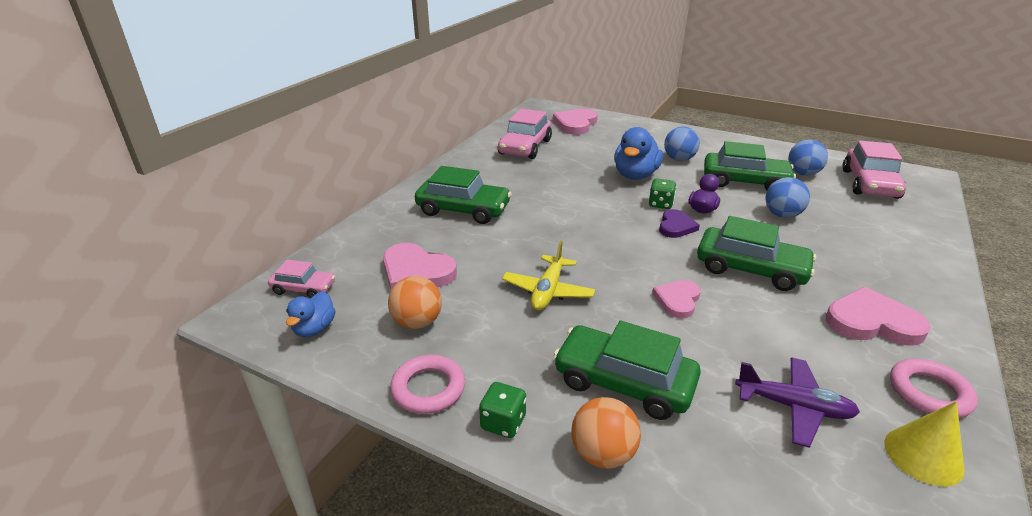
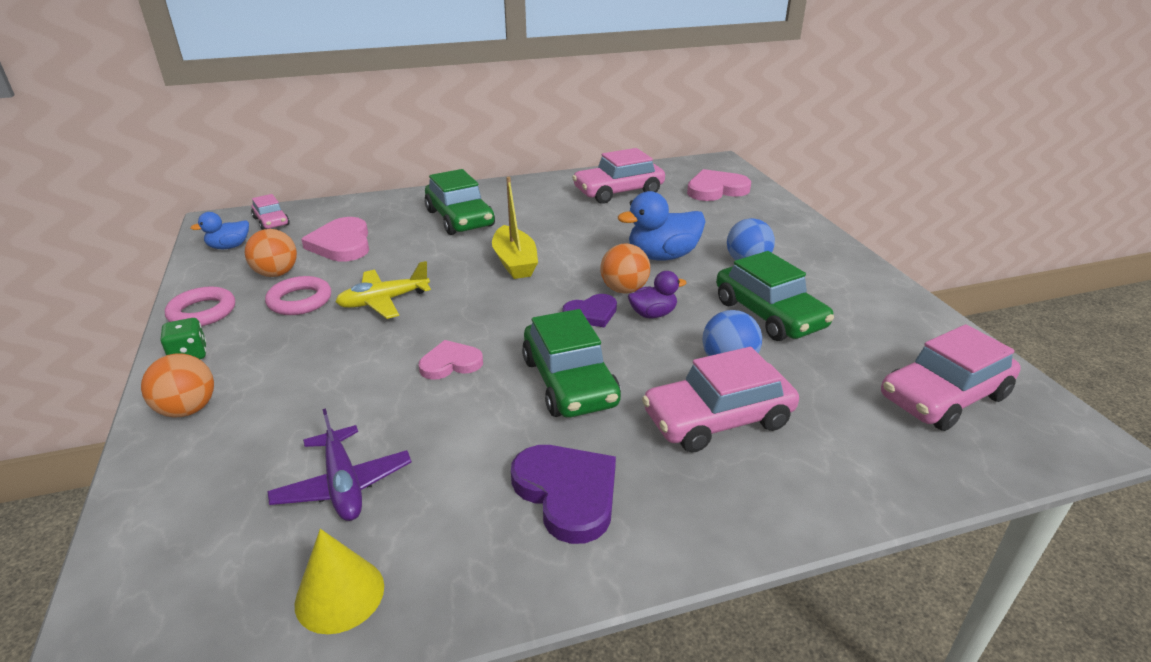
camera: 45 degrees right, 0 degrees up
(568, 220) = (515, 262): none -> yellow boat
(624, 382) = (289, 384): green car -> none
(660, 204) = (624, 290): green dice -> orange ball
(803, 173) = (871, 342): blue ball -> none
(836, 244) = (717, 419): none -> pink car
(872, 322) = (567, 493): pink heart -> purple heart
(929, 393) = (465, 573): pink ring -> pink ring (300, 301)

